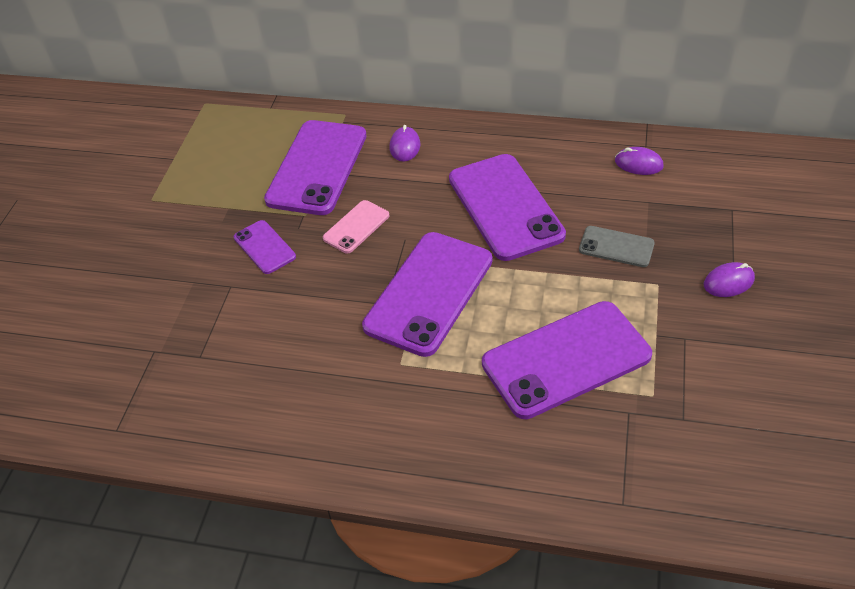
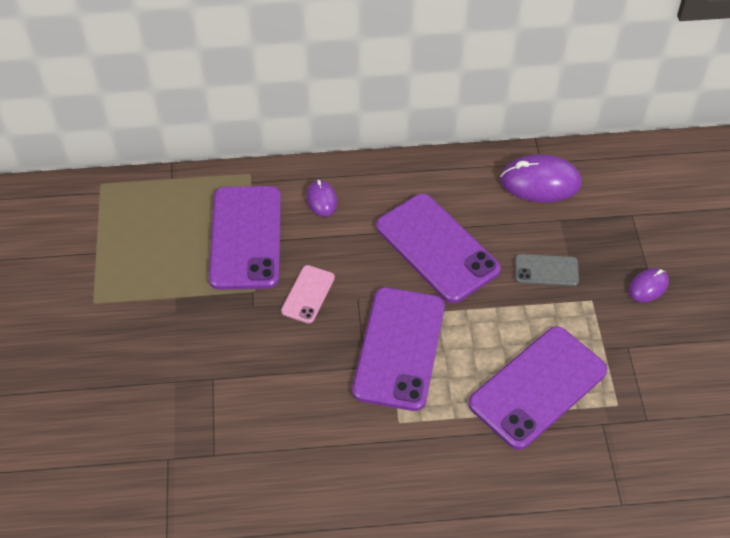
camera: 20 degrees left, 5 degrees up
(264, 247) = (229, 332): purple phone -> none
(638, 164) = (540, 182): purple mouse -> purple mouse, size x1.82

